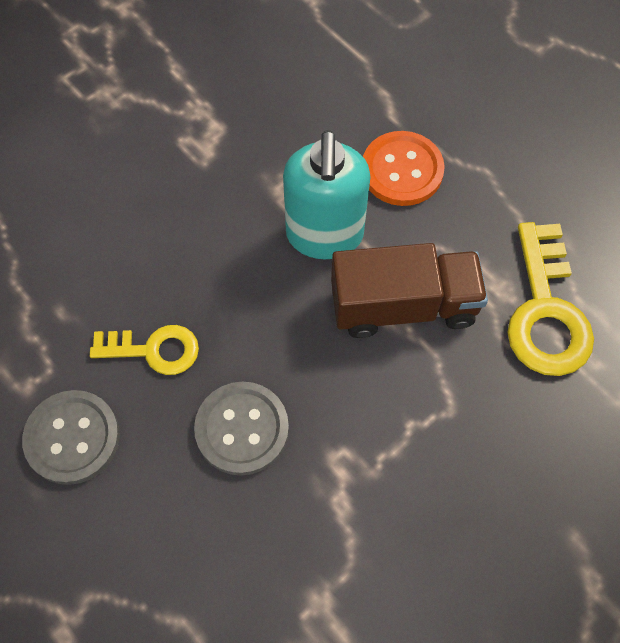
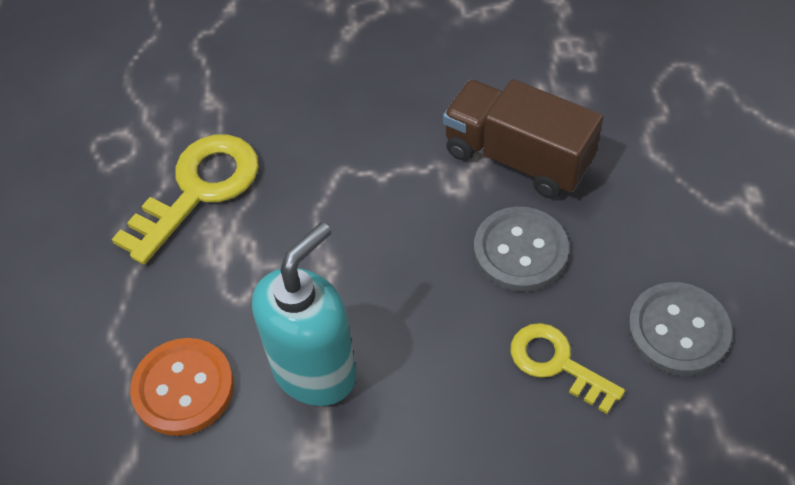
camera: 140 degrees left, 10 degrees down
(403, 305) = (304, 264): brown truck -> brown truck (517, 157)

